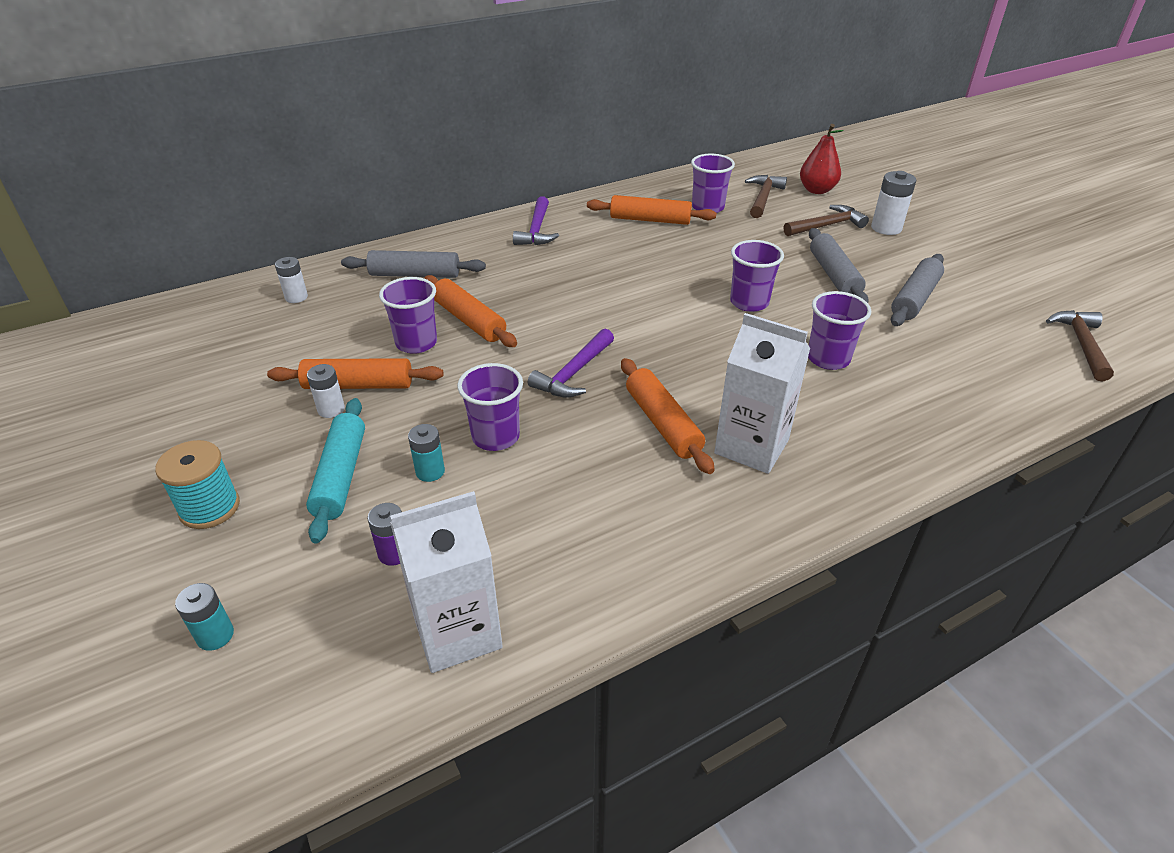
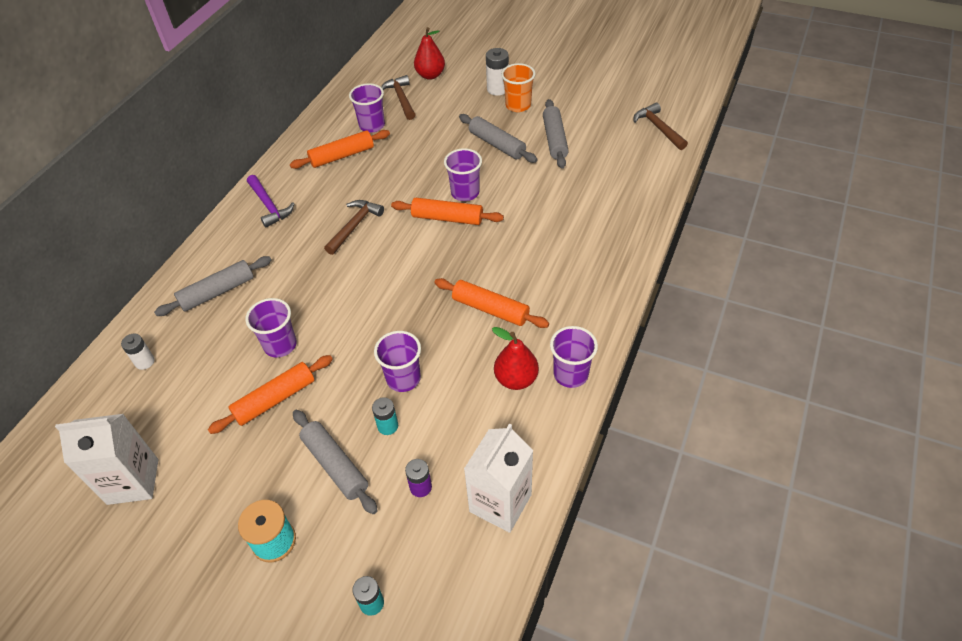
camera: 35 degrees left, 10 degrees up
(331, 409) = (276, 427): white battery -> none
(341, 476) = (335, 465): turquoise rolling pin -> grey rolling pin
(469, 320) = (298, 307): orange rolling pin -> orange rolling pin (447, 218)
(574, 373) = (407, 306): purple hammer -> none
(618, 510) = (516, 379): none -> red pear
(751, 446) = (550, 295): white carton -> white carton (133, 481)
(826, 226) = (461, 104): brown hammer -> brown hammer (354, 226)
(828, 359) = (542, 210): purple cup -> purple cup (570, 374)
(897, 251) = (518, 105): none -> orange cup

